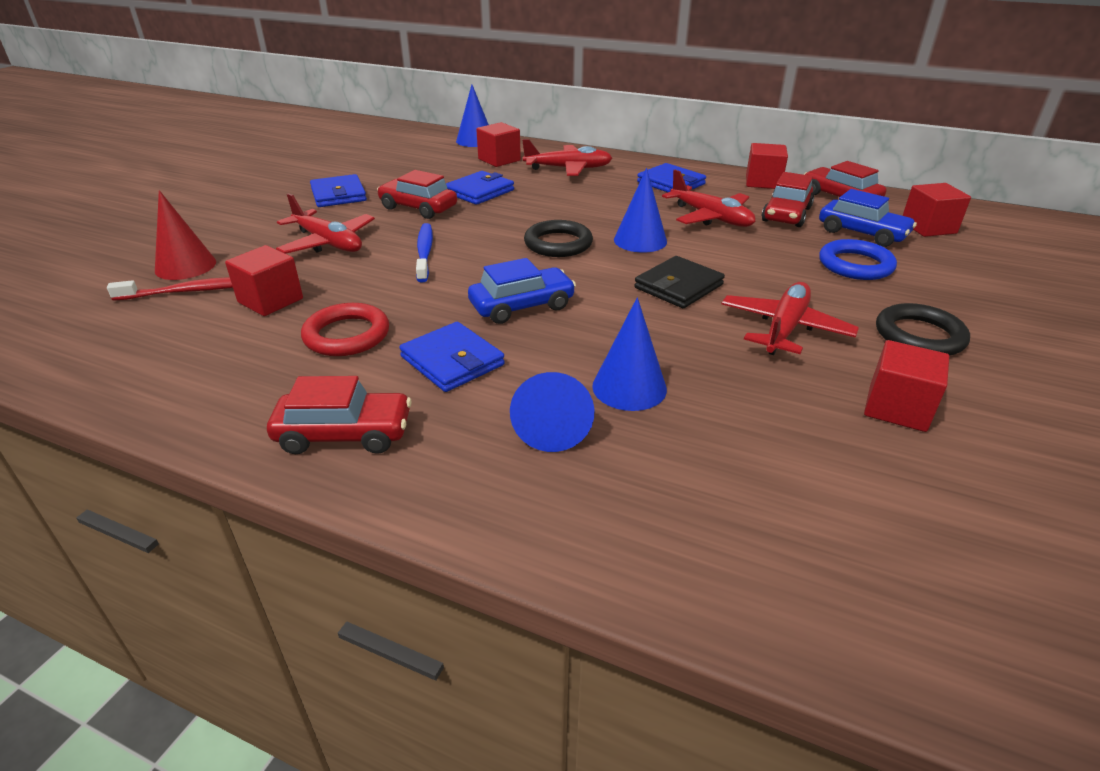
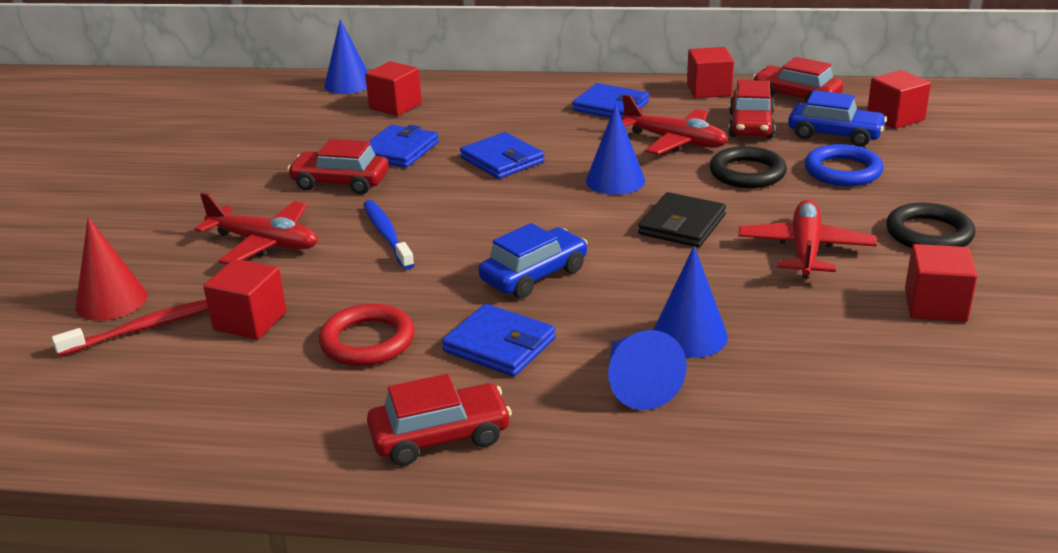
camera: 15 degrees left, 5 degrees down
(339, 195) = (230, 182): blue wallet -> blue wallet (502, 160)
(558, 244) = (529, 199): black ring -> black ring (747, 173)
(568, 169) = (485, 105): red plane -> none

